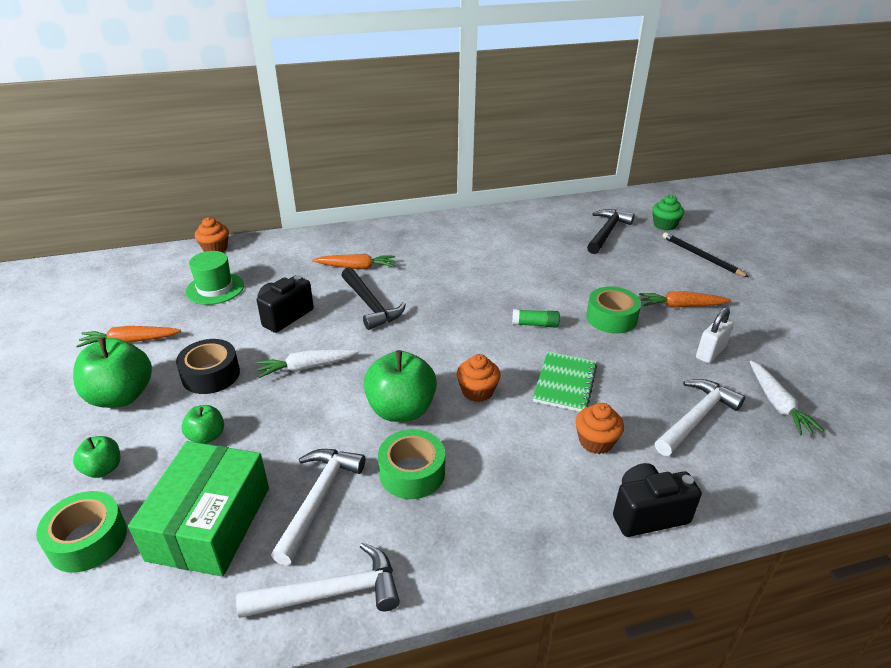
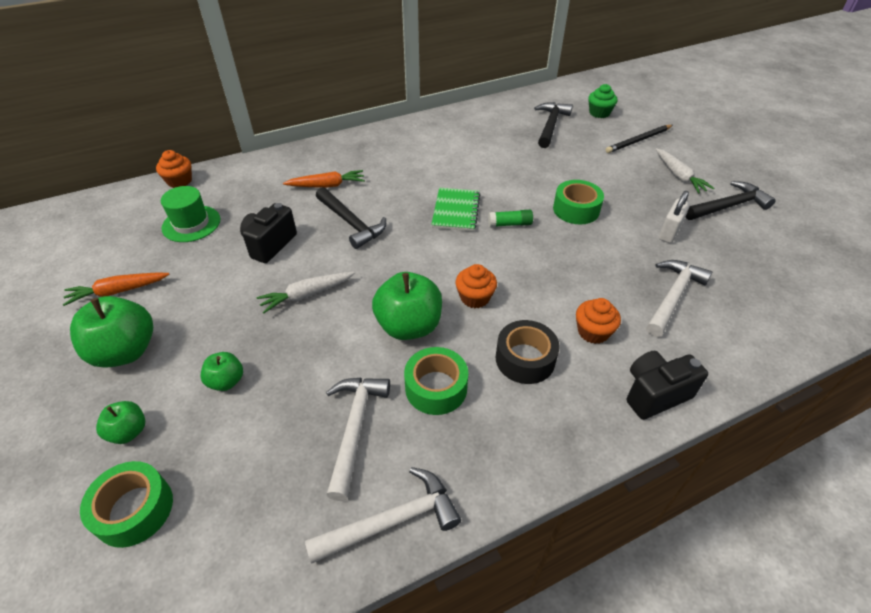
camera: 10 degrees left, 10 degrees up
(209, 523) = (254, 470): green box -> none
(211, 375) = (212, 316): black tape -> black tape (525, 359)
(564, 383) = (551, 279): green notebook -> green notebook (456, 211)
(681, 306) = (633, 190): orange carrot -> none
(701, 256) = (638, 140): black pencil -> black pencil turned 75 degrees counterclockwise
(777, 404) = (736, 274): white carrot -> white carrot (678, 176)
(787, 333) = (728, 206): none -> black hammer

